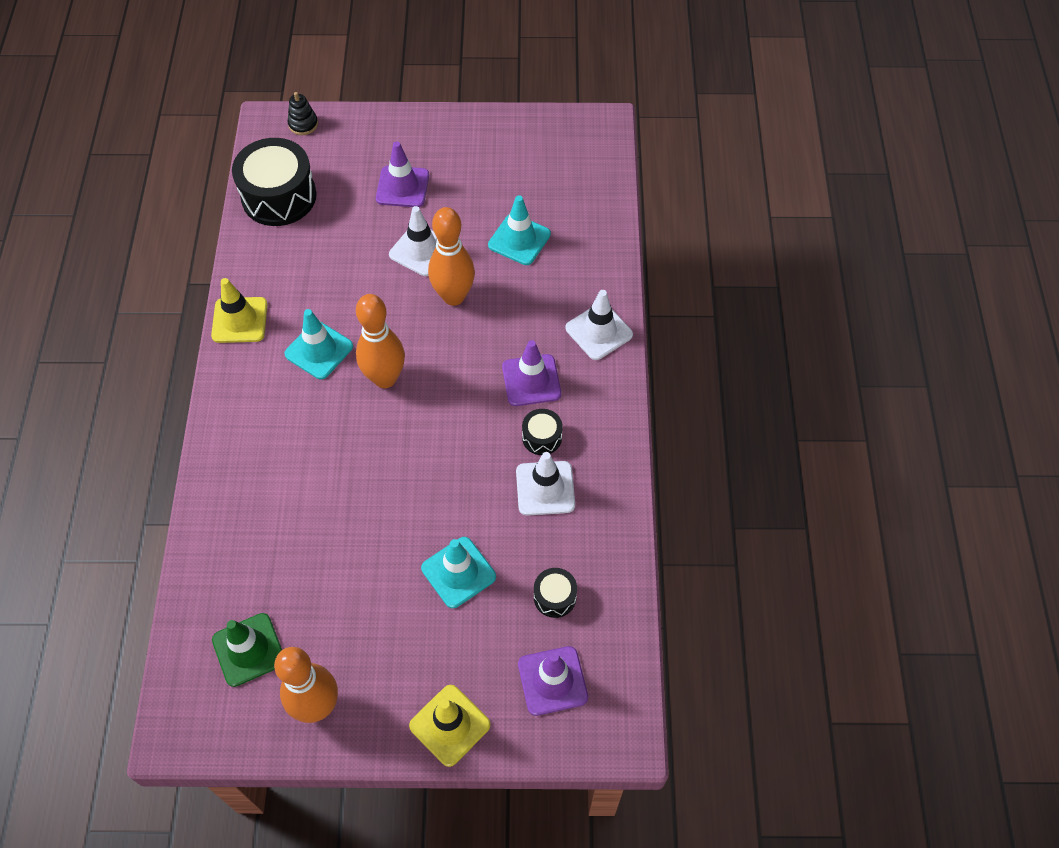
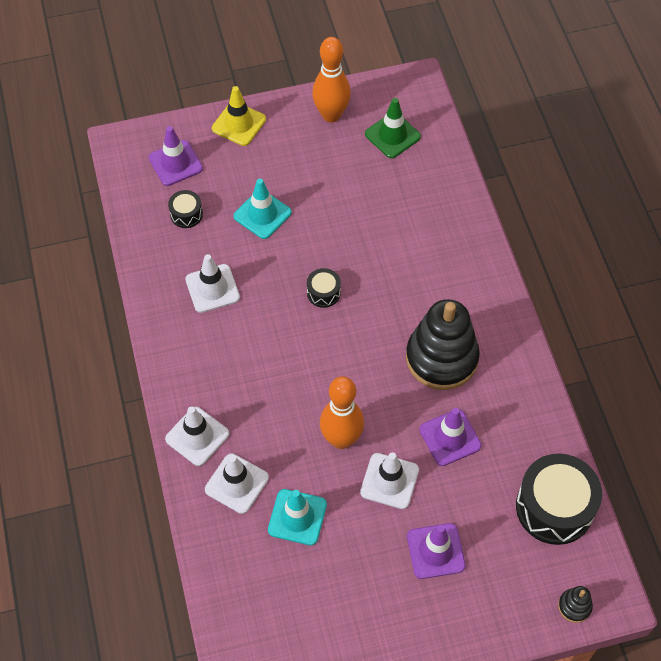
camera: 165 degrees right, 0 degrees up
(239, 320) = (524, 369): yellow traffic cone -> none
(319, 350) = (441, 358): turquoise traffic cone -> black stacking toy
(385, 378) = (374, 347): orange bowling pin -> none
(531, 380) = (247, 375): purple traffic cone -> purple traffic cone (450, 437)
(542, 437) = (225, 328): black drum -> black drum (323, 293)
(569, 280) = (236, 483): none -> white traffic cone

